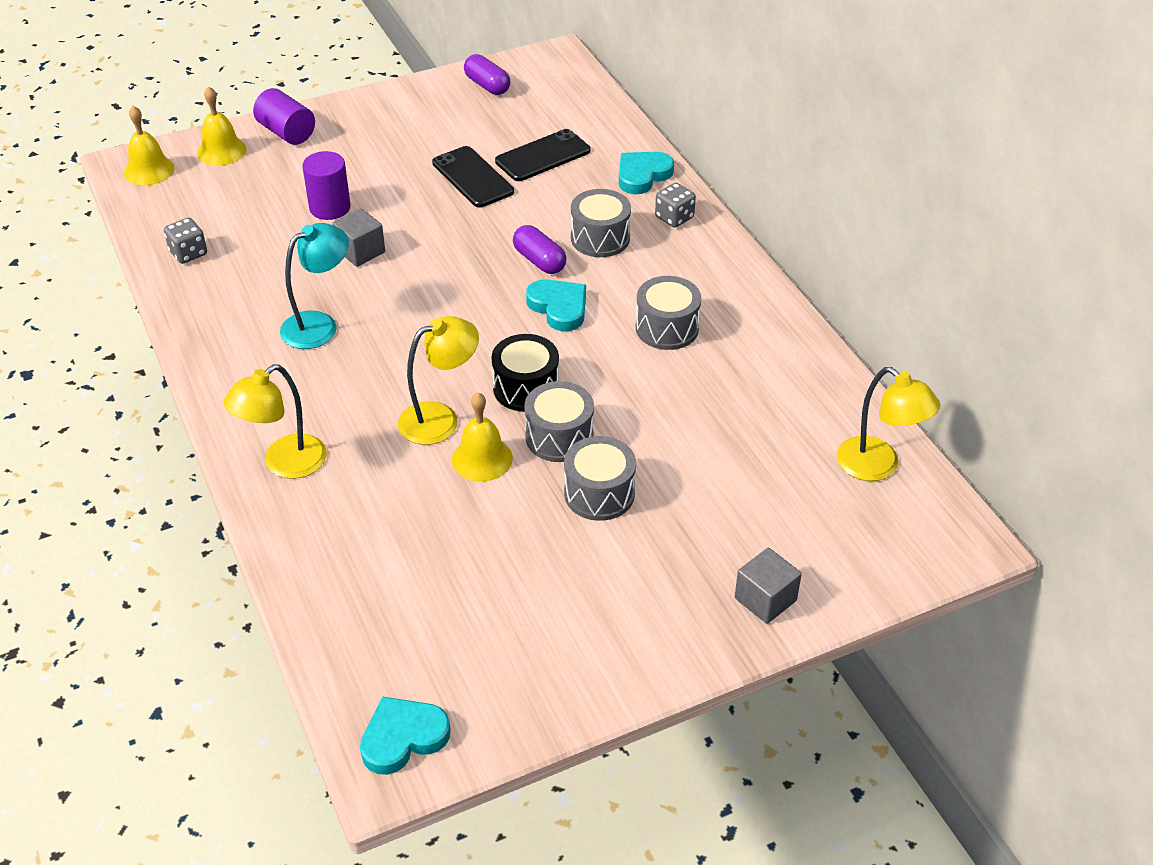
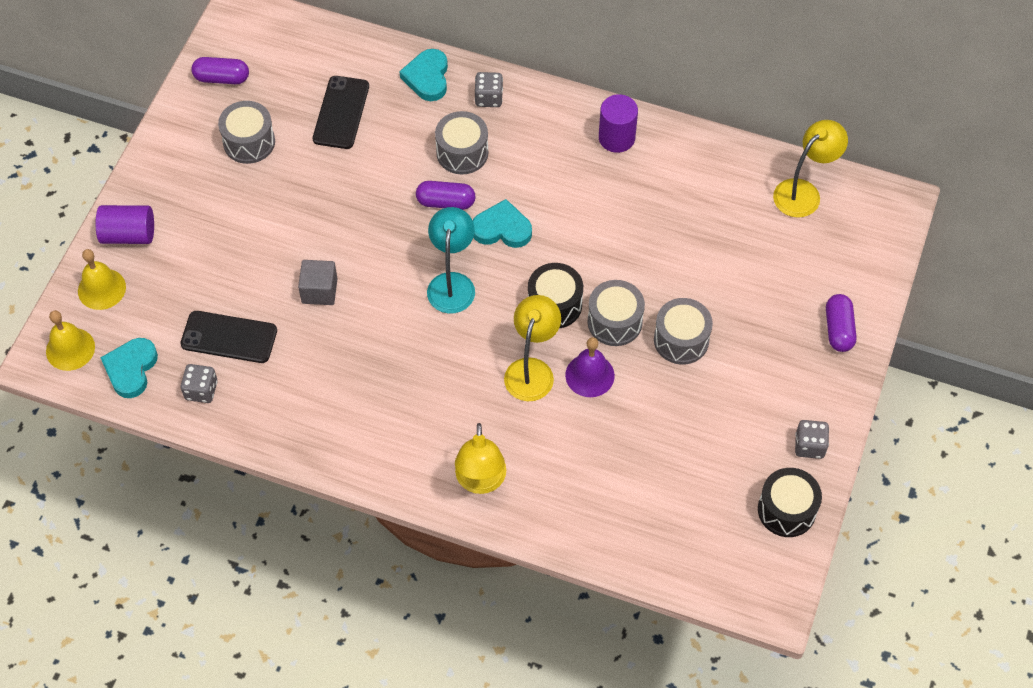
camera: 45 degrees left, 15 degrees up
(319, 325) = (369, 369): turquoise lamp -> turquoise lamp (452, 283)
(330, 207) = (250, 273): purple cylinder -> purple cylinder (616, 138)
(403, 738) = (759, 577): turquoise heart -> turquoise heart (131, 369)
(472, 177) = (316, 169): black phone -> black phone (229, 337)
(482, 459) = (590, 375): yellow bell -> purple bell
(506, 705) = (786, 510): none -> black drum
(603, 671) = (809, 446): none -> grey dice
(667, 328) = (584, 190): grey drum -> grey drum (249, 142)
(765, 599) = (838, 329): grey cube -> purple capsule
(878, 467) = (803, 192): yellow lamp -> yellow lamp turned 45 degrees counterclockwise

